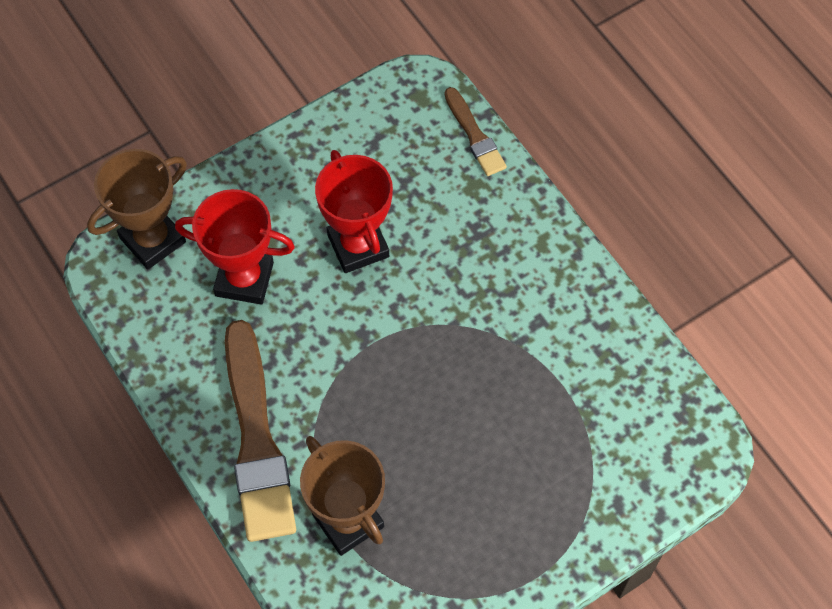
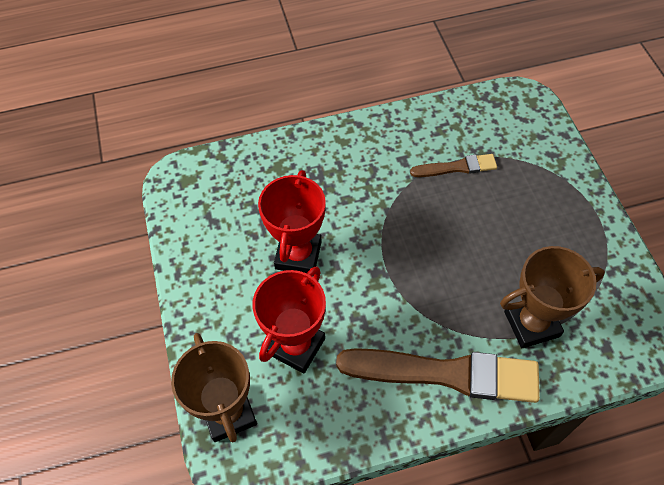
camera: 70 degrees left, 5 degrees down
(358, 246) = (298, 255): red trophy -> red trophy turned 75 degrees counterclockwise
(474, 135) = (237, 155): brown brush -> brown brush (456, 167)

